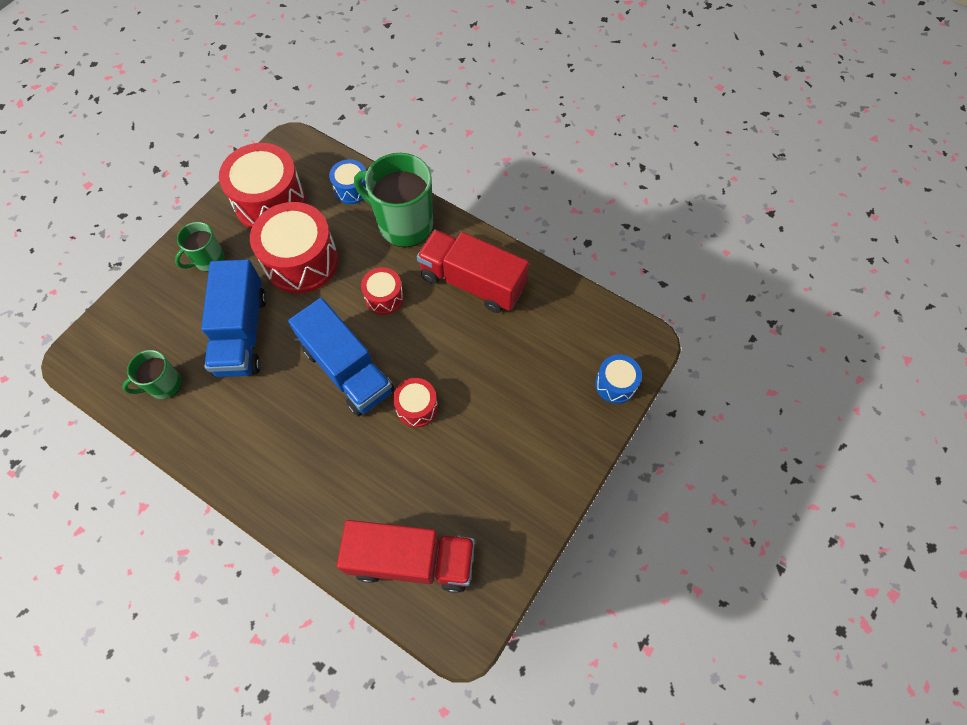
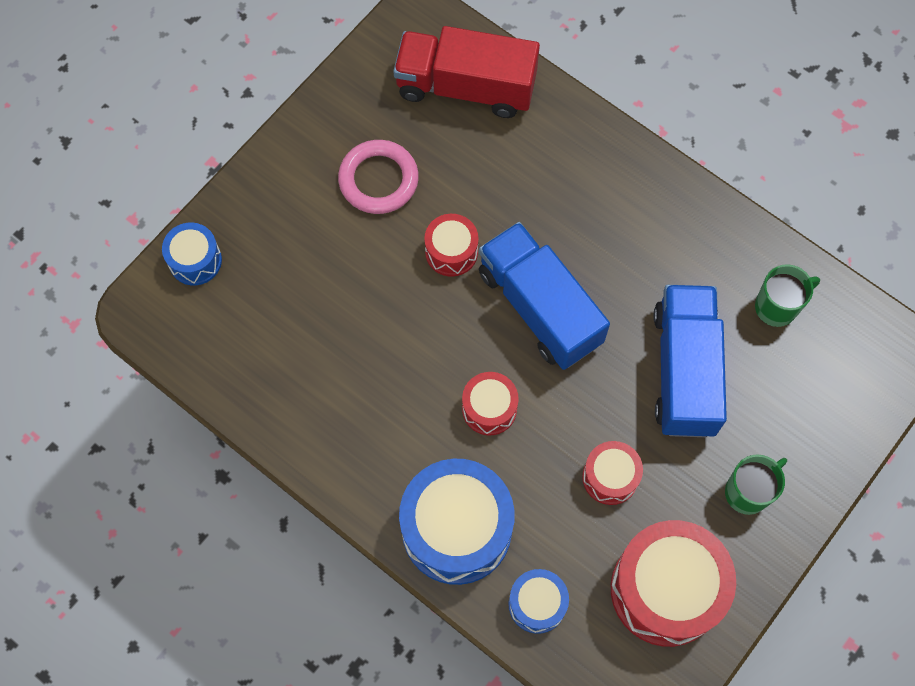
camera: 175 degrees left, 5 degrees up
(301, 261) = (610, 477): red drum -> red drum, size x0.52
(404, 224) = (456, 529): green mug -> blue drum
(472, 282) = (362, 421): red truck -> none
(481, 463) = (378, 180): none -> pink ring

